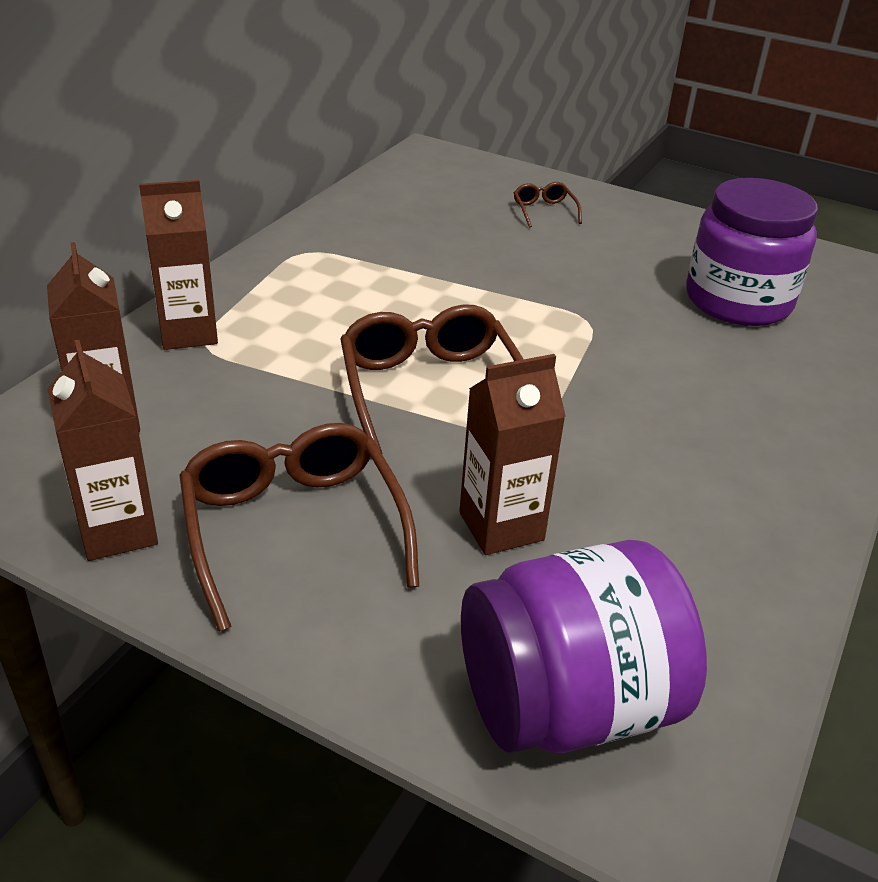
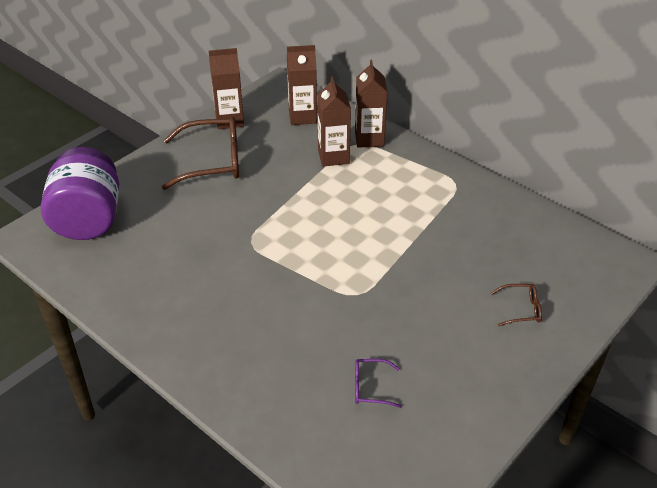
camera: 105 degrees right, 5 degrees up
(430, 389) = (299, 214): brown glasses -> none
(501, 526) = (188, 220): brown carton -> brown carton (333, 157)
(738, 301) = (370, 387): purple jar -> purple glasses

